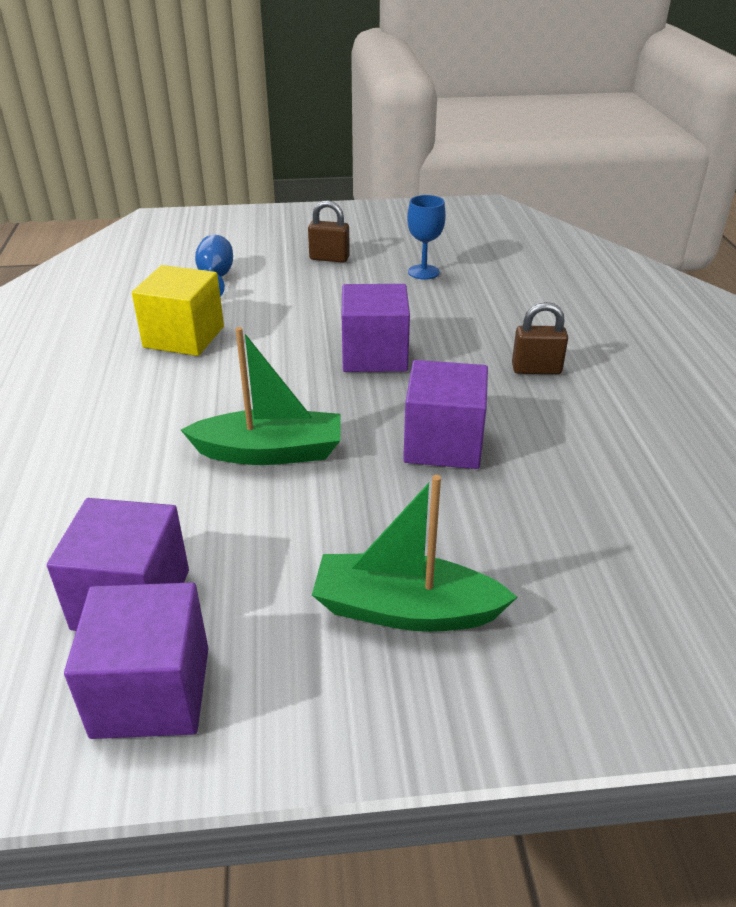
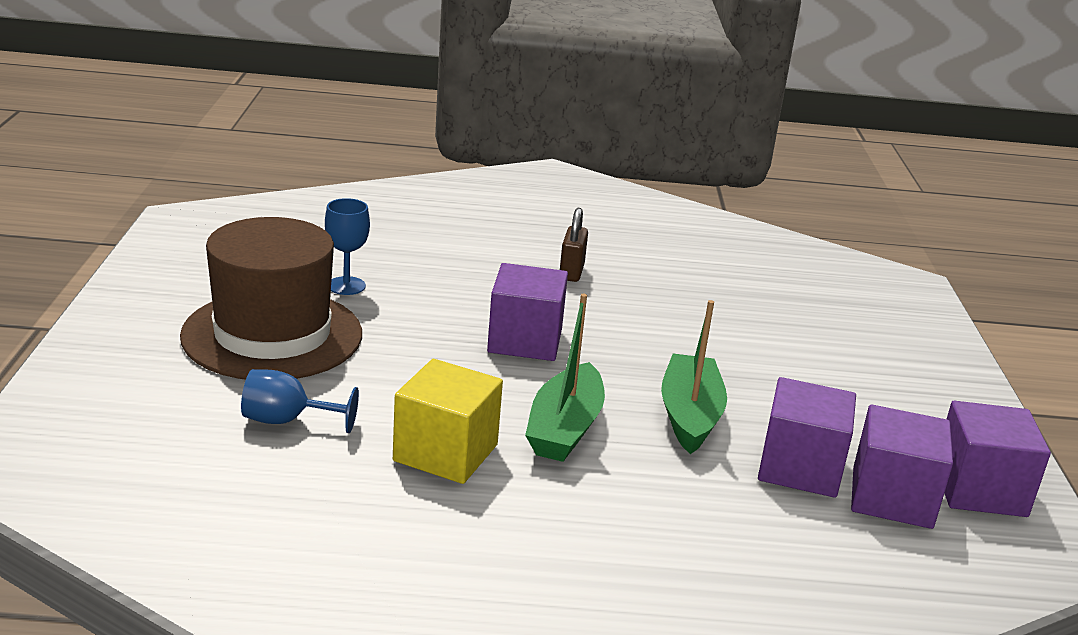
camera: 85 degrees left, 10 degrees down
(329, 258) = (272, 335): brown padlock -> brown hat
(405, 610) = (877, 380): green boat -> green boat (565, 428)
(443, 444) = (681, 333): purple cube -> purple cube (799, 468)

